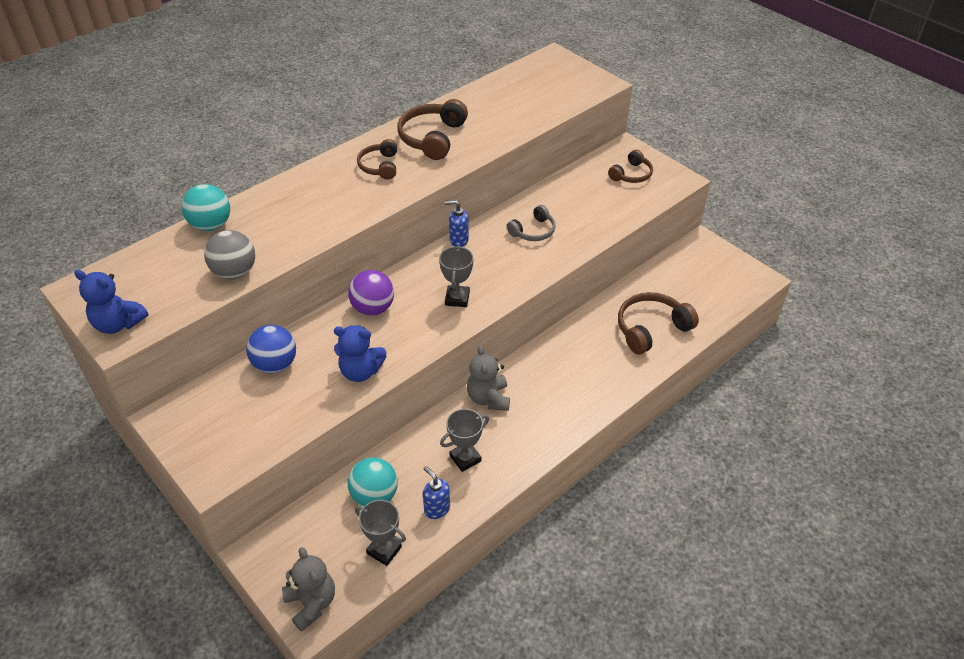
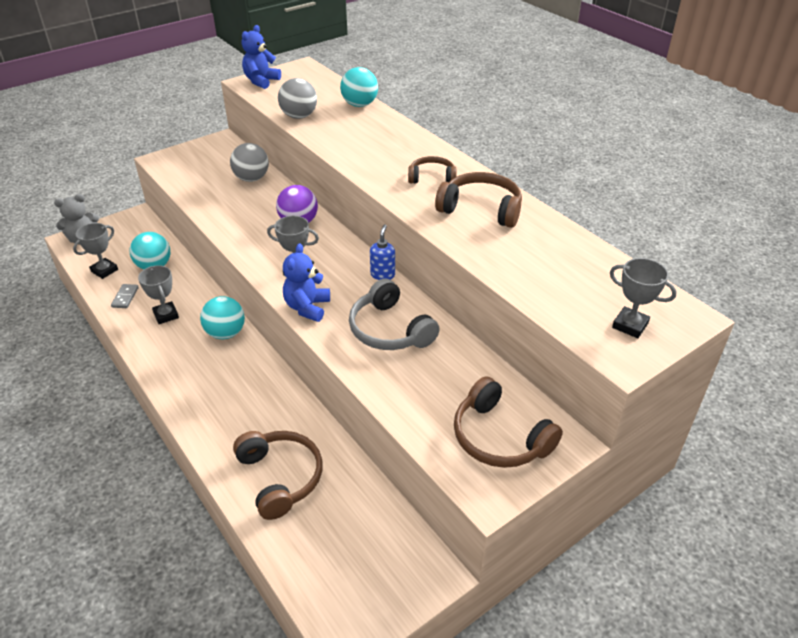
camera: 95 degrees right, 5 degrees down
(275, 364) = (251, 178): blue ball -> grey ball
(360, 371) = (227, 216): blue teddy bear -> blue teddy bear (307, 307)
(437, 509) = (125, 297): blue soap dispenser -> grey domino
(488, 398) = (226, 333): grey teddy bear -> turquoise ball
(533, 231) = (389, 330): grey headphones -> grey headphones, size x1.61
(569, 78) = (630, 325): none -> grey trophy
(631, 174) = (499, 437): brown headphones -> brown headphones, size x1.61

